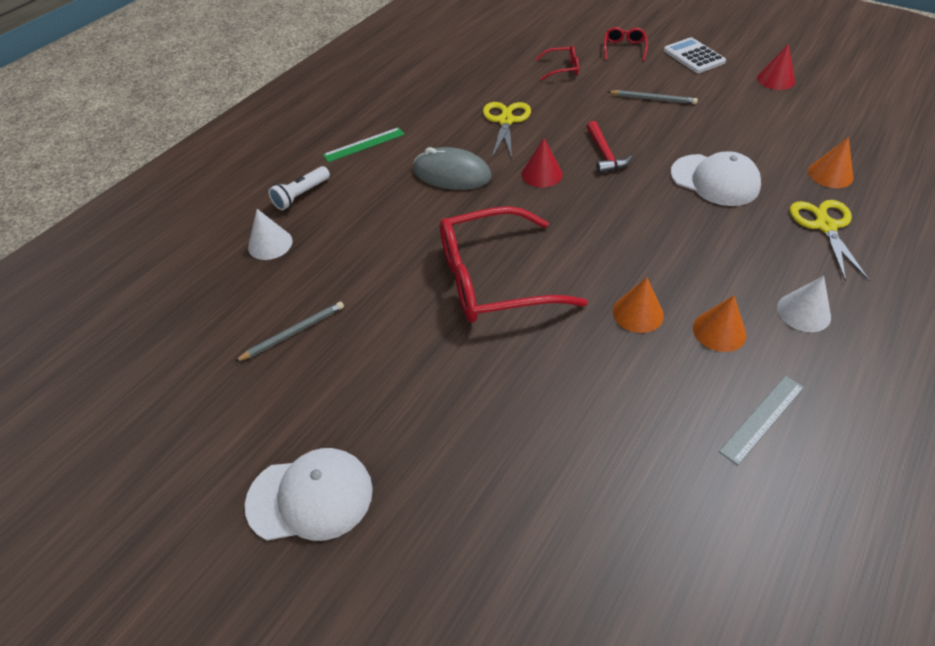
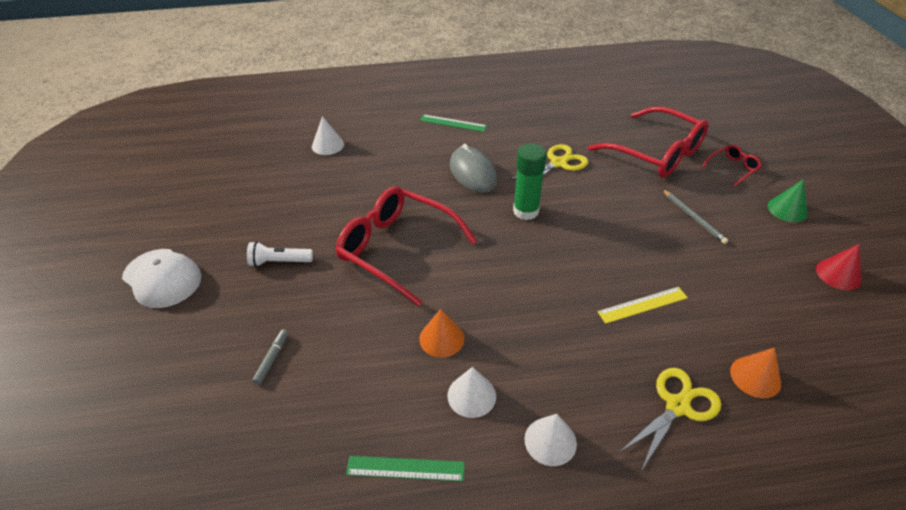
camera: 45 degrees right, 5 degrees down
(293, 332) = (270, 197): grey pencil -> none
(301, 195) = (379, 130): white flashlight -> white flashlight (280, 262)
(541, 174) = (526, 211): red cone -> green glue stick
(544, 452) = (272, 359): none -> grey marker
(562, 68) = (657, 153): red glasses -> red glasses, size x2.26
(604, 154) = (589, 228): red hammer -> none
(693, 56) = (787, 209): white calculator -> green cone
(714, 180) = (642, 305): white cap -> yellow ruler
(719, 331) = (471, 395): orange cone -> white cone
(762, 418) = (405, 468): grey ruler -> green ruler

